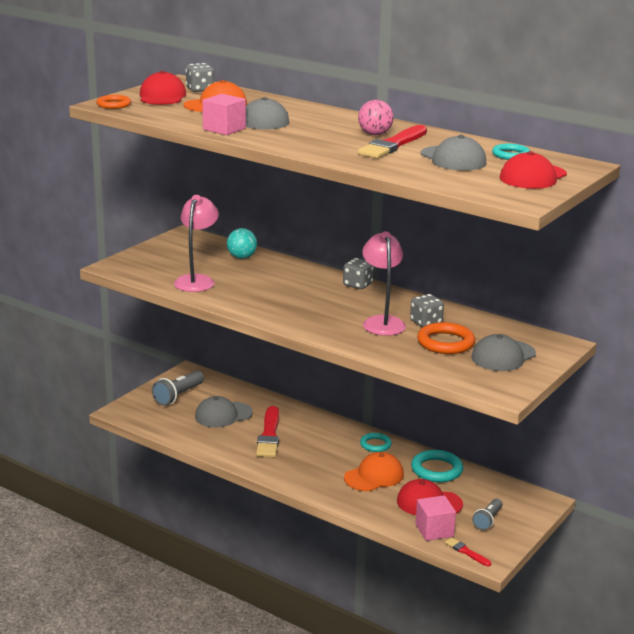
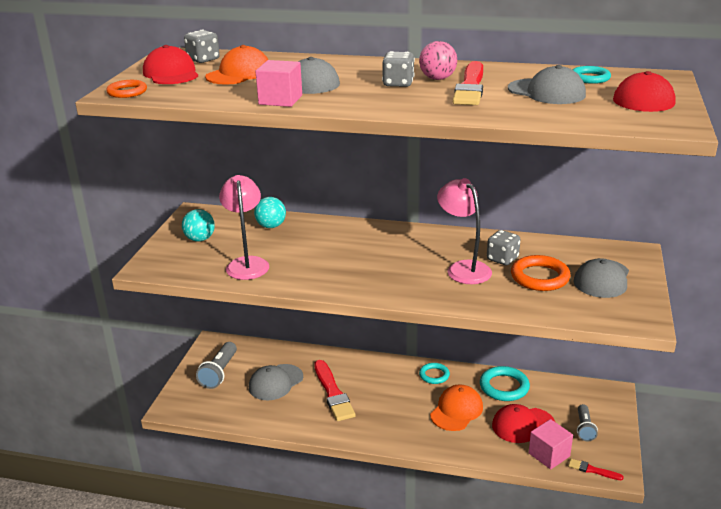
camera: 20 degrees left, 5 degrees up
(172, 255) = (200, 239): none -> turquoise ball
(357, 285) = (405, 232): grey dice -> grey dice (398, 84)

